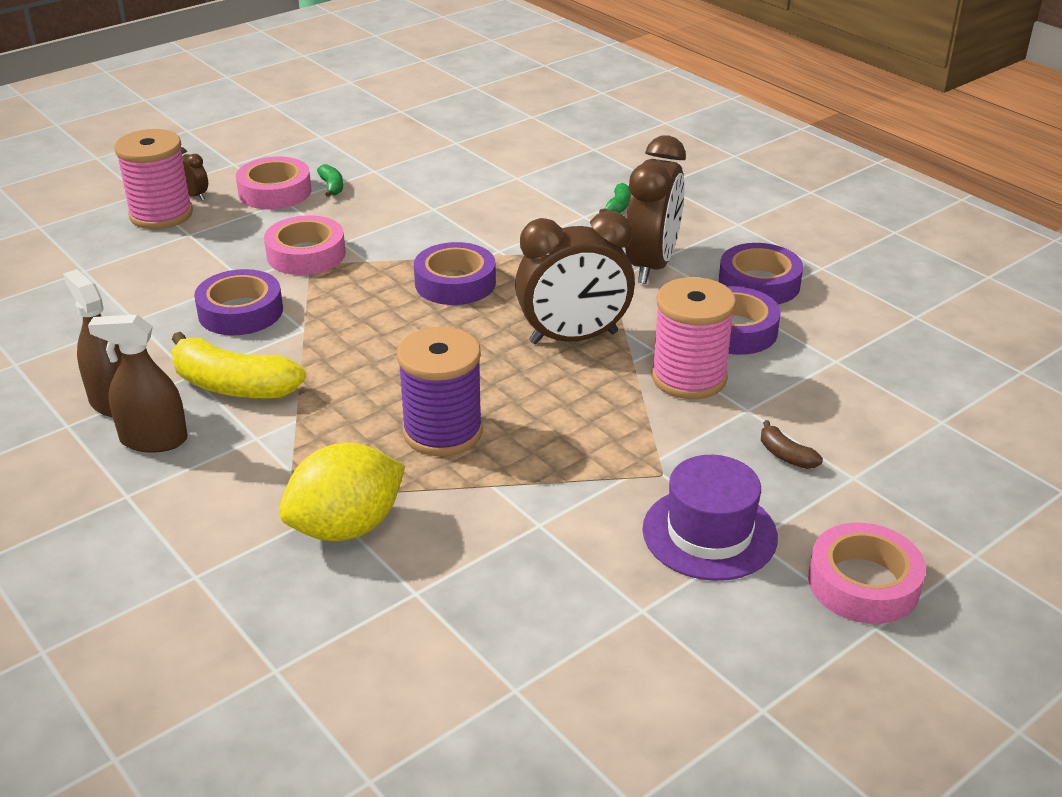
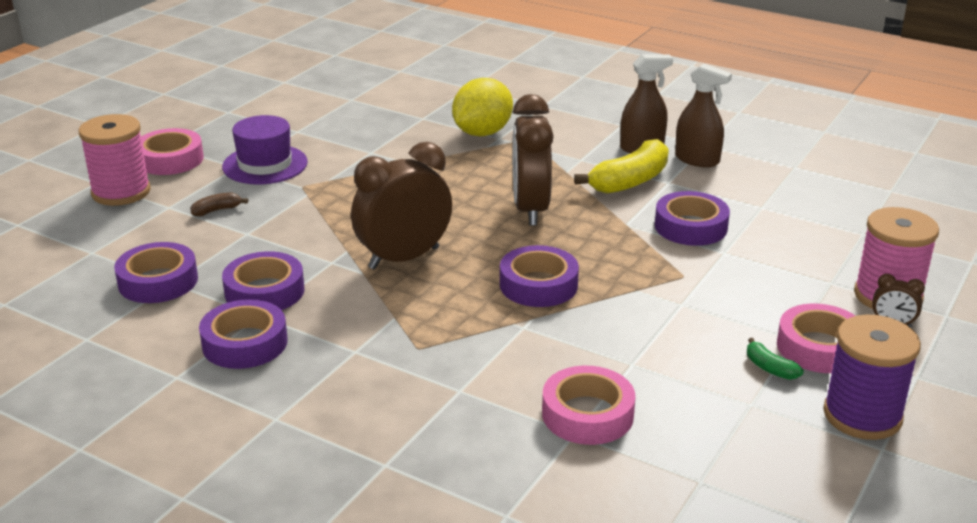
camera: 160 degrees right, 5 degrees down
(233, 386) = (630, 181): yellow banana -> yellow banana turned 135 degrees clockwise
(306, 254) = (699, 284): pink tape -> pink tape (587, 414)
(442, 432) = (462, 182): purple spool -> purple spool (862, 415)
(618, 207) = (426, 413): green banana -> none
(652, 265) = (360, 341): brown clock -> brown clock (530, 209)
(689, 377) = (297, 246): pink spool -> pink spool (121, 192)
(786, 455) = (217, 210): brown banana -> brown banana turned 60 degrees counterclockwise
(852, 365) = (158, 281): none -> purple tape

